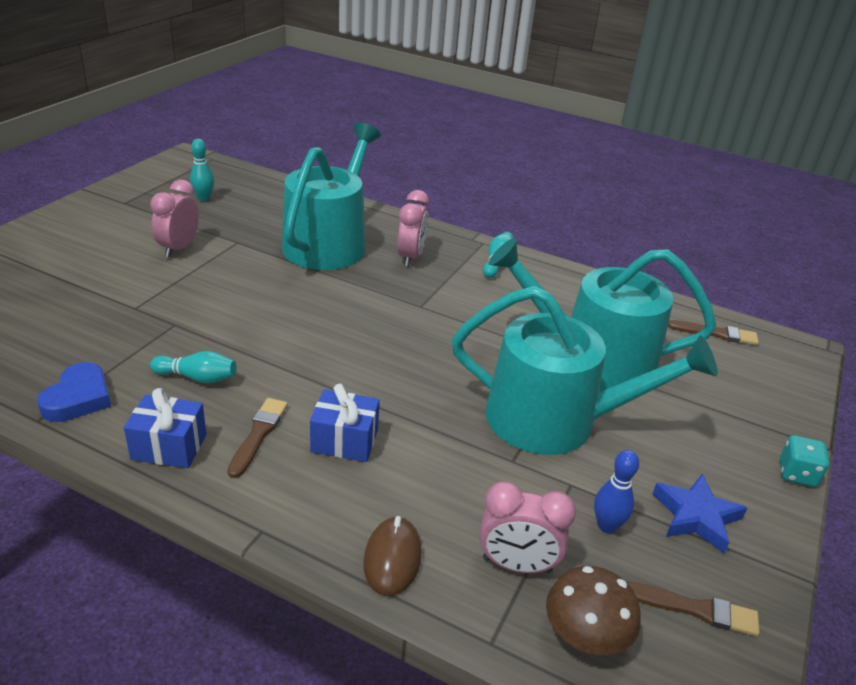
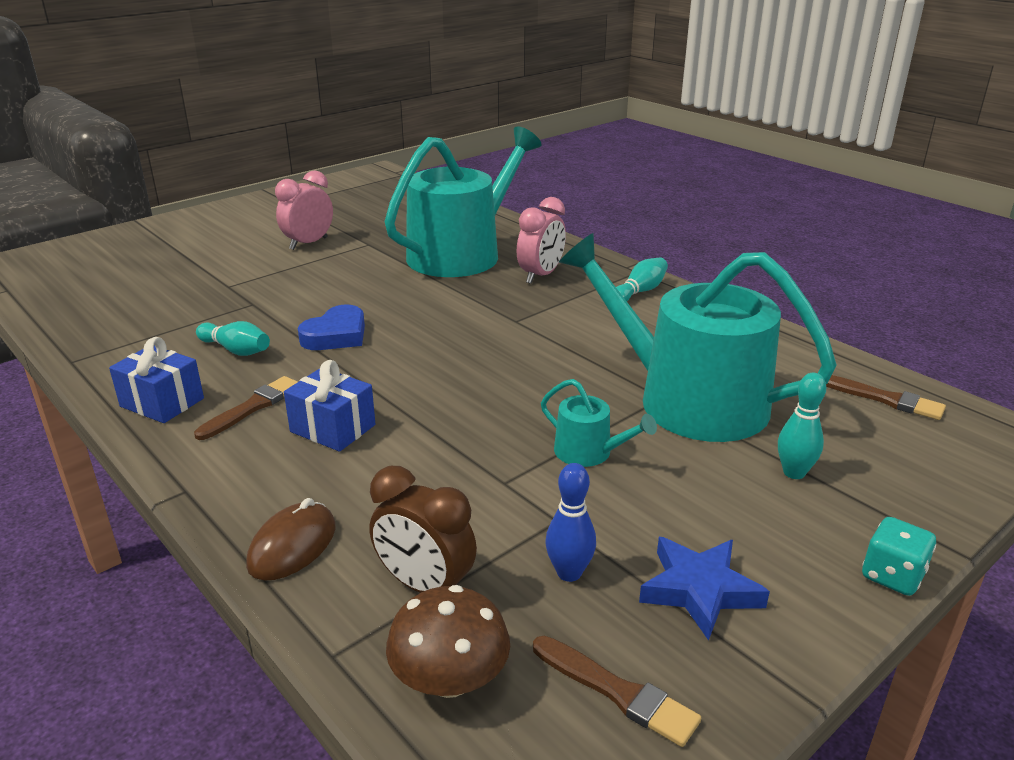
camera: 25 degrees right, 5 degrees down
(78, 398) = (119, 350): blue heart -> blue heart (336, 335)
(203, 198) = (366, 205): turquoise bowling pin -> turquoise bowling pin (794, 472)
(517, 565) = (425, 586): pink clock -> brown clock
(555, 420) = (589, 452): turquoise watering can -> turquoise watering can, size x0.42

